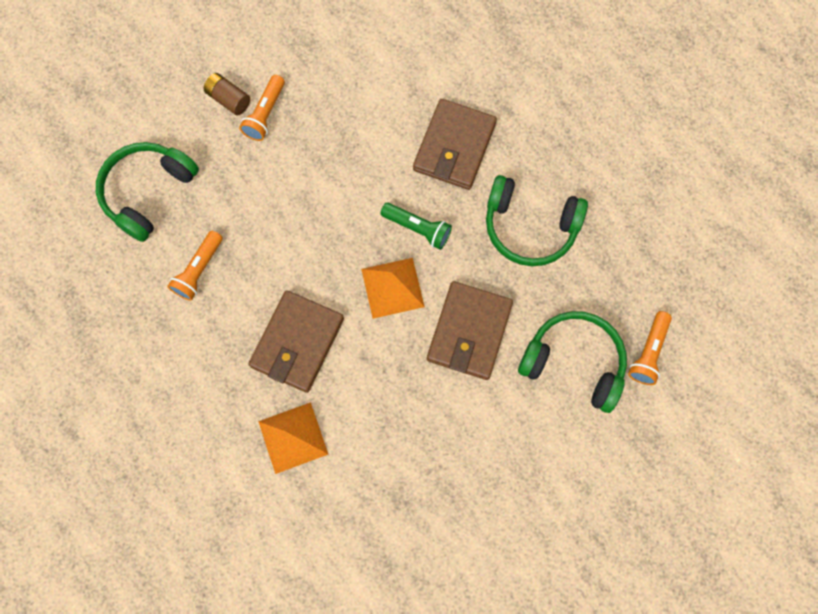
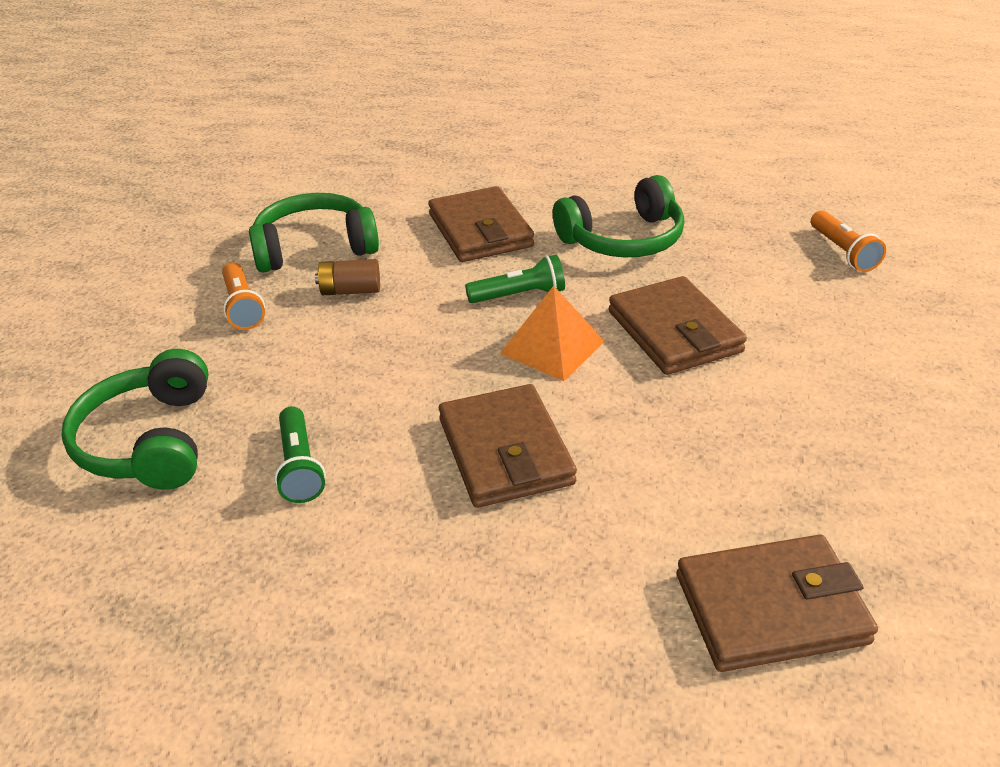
camera: 40 degrees left, 35 degrees down
(199, 270) = (299, 467): orange flashlight -> green flashlight
(229, 99) = (183, 318): brown battery -> brown battery (350, 290)
(293, 437) = (613, 537): orange pyramid -> none
(317, 533) = (771, 608): none -> brown wallet
(573, 363) = (797, 294): green headphones -> green headphones (314, 248)

